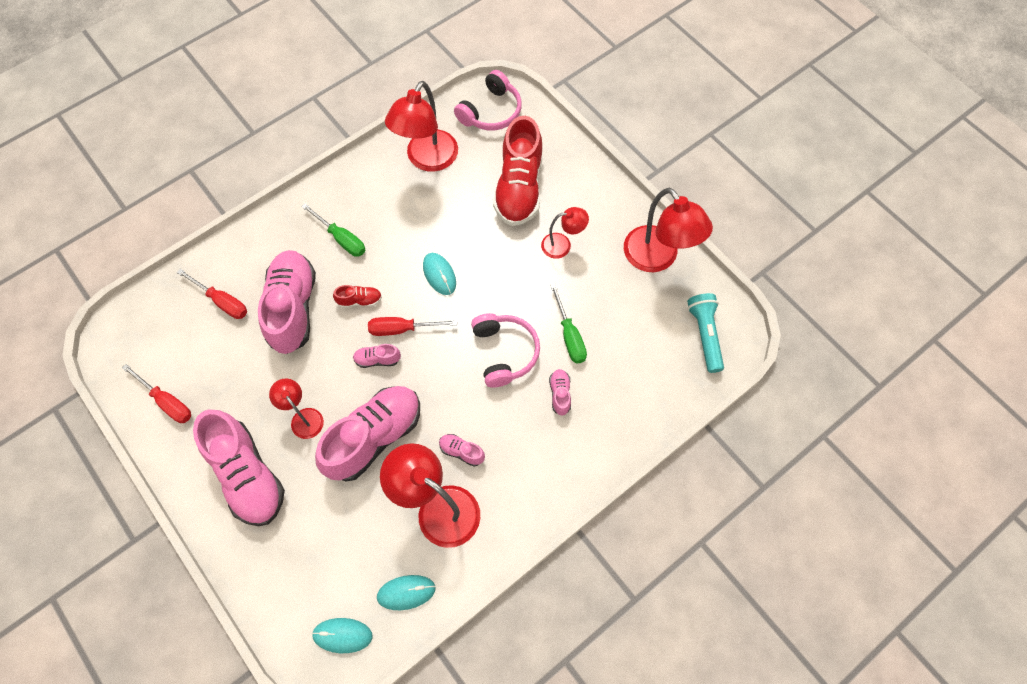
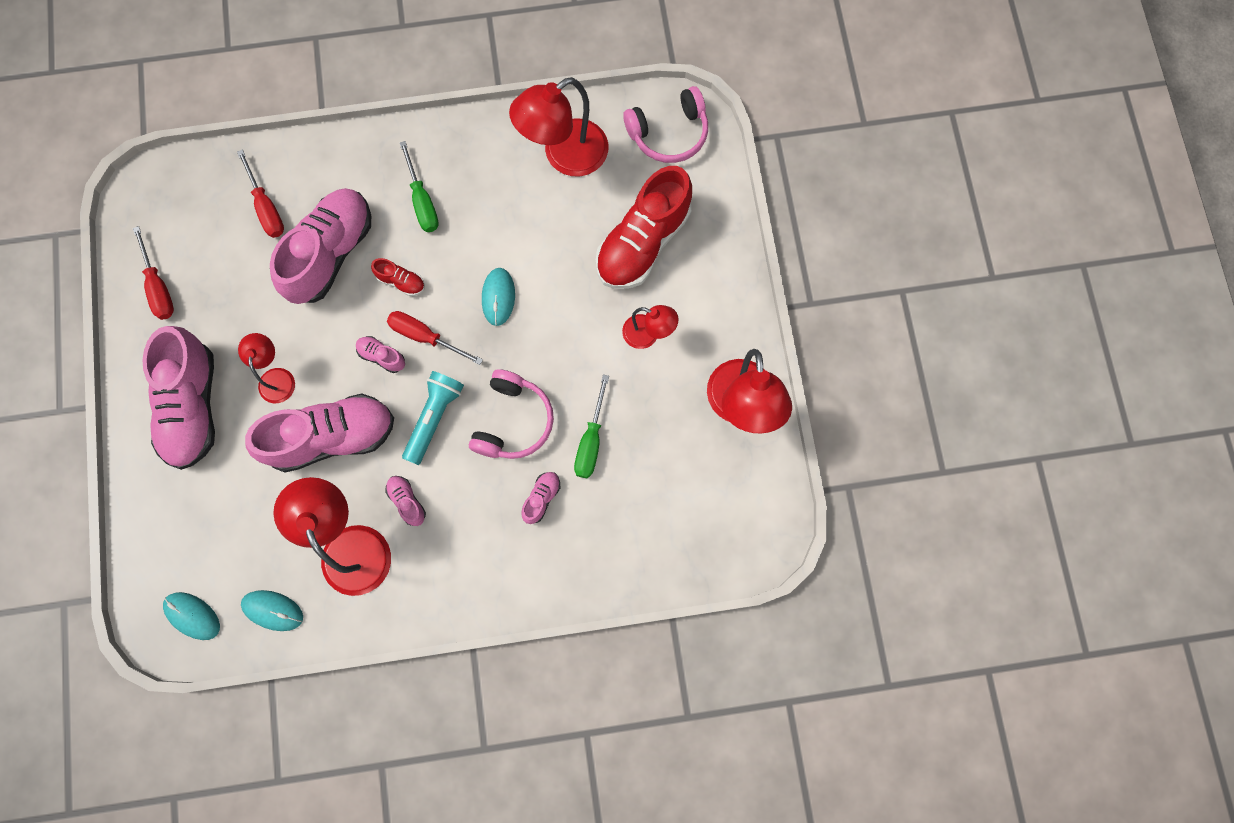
camera: 30 degrees right, 10 degrees up
(704, 335) = (734, 521): turquoise flashlight -> turquoise flashlight (434, 418)

